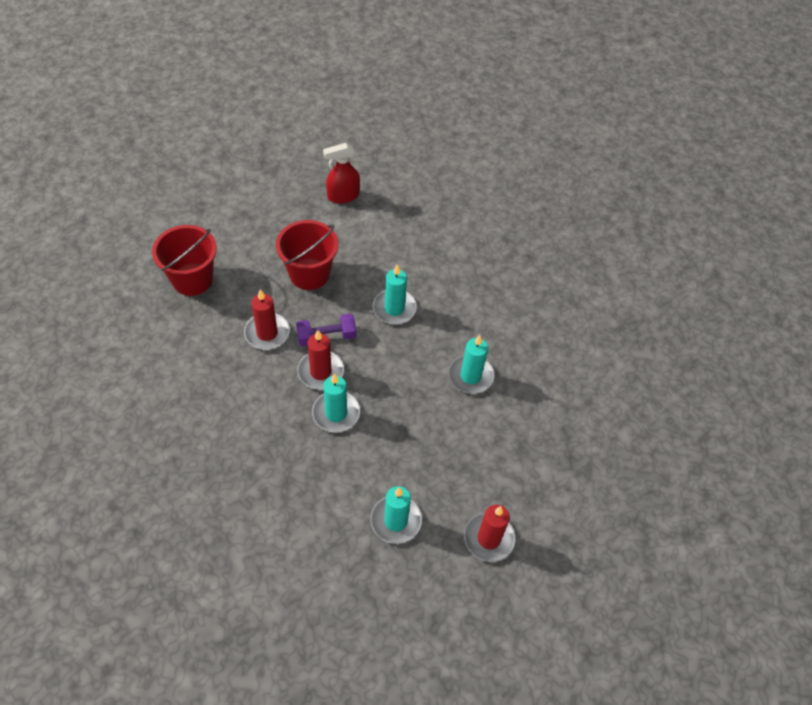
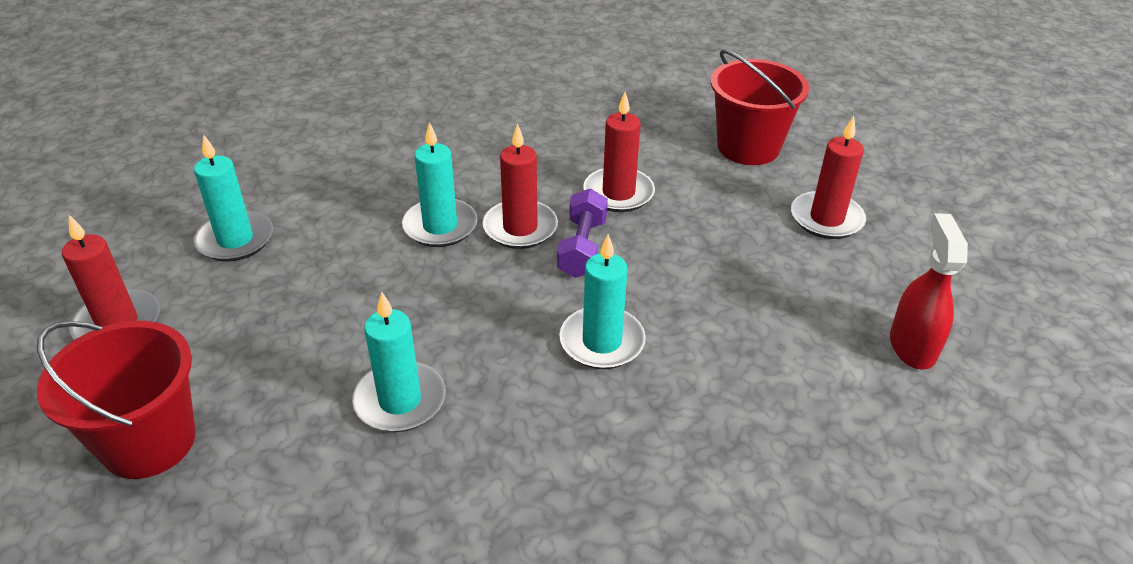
camera: 115 degrees right, 15 degrees down
(255, 234) = (826, 219): none -> red candle
(309, 274) = (721, 258): red bucket -> red bucket (149, 442)

